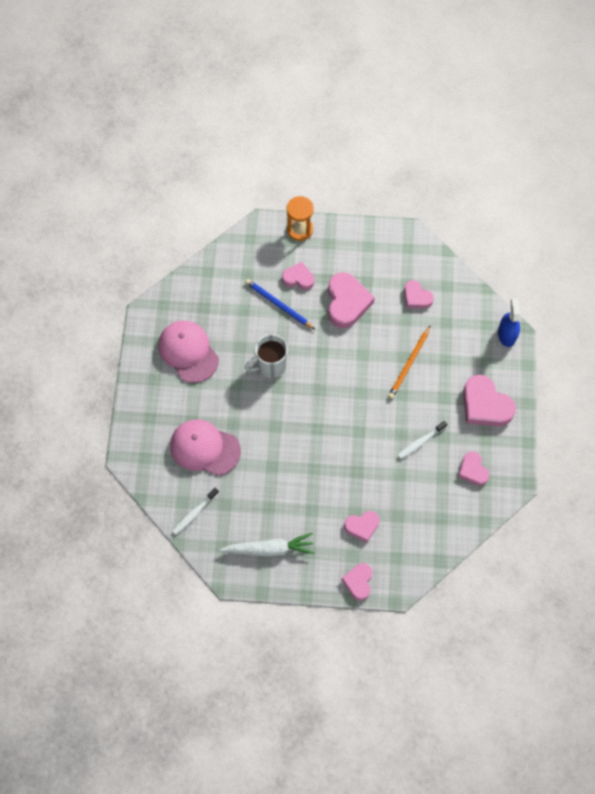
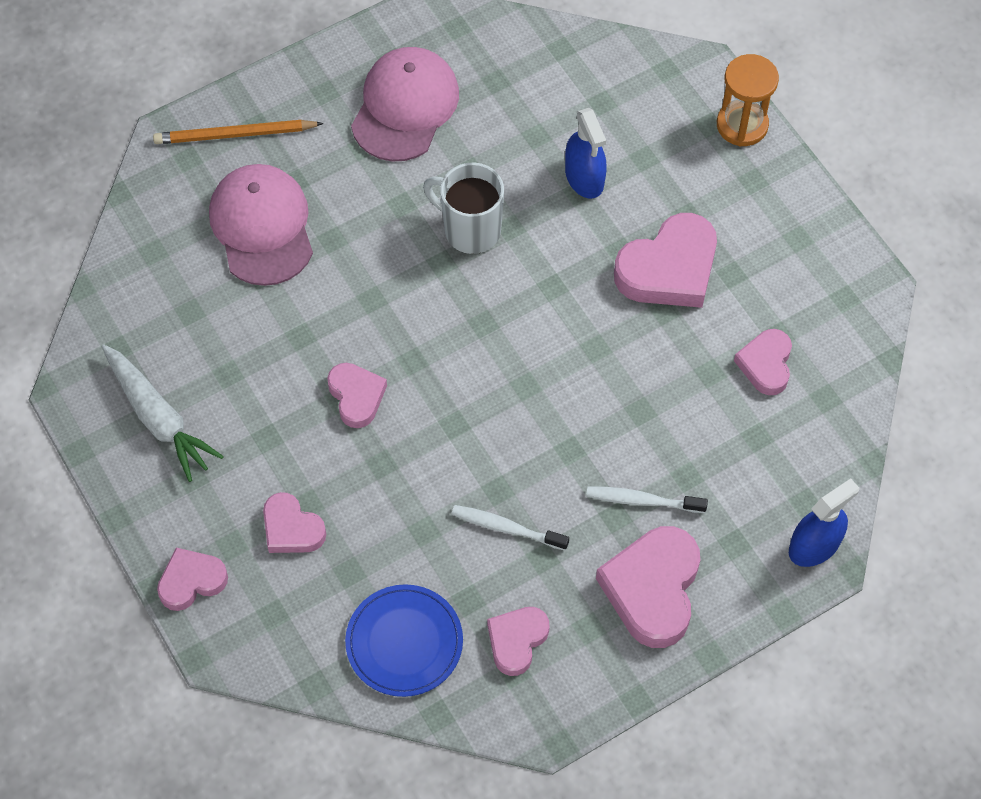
camera: 55 degrees right, 5 degrees down
(194, 513) = (145, 279): white toothbrush -> white toothbrush (642, 500)
(279, 305) = (584, 177): blue pencil -> blue spray bottle
(298, 278) = (654, 175): pink heart -> pink heart (356, 396)
(409, 363) = (635, 426): orange pencil -> orange pencil (235, 135)
(444, 514) = (404, 642): none -> blue plate

